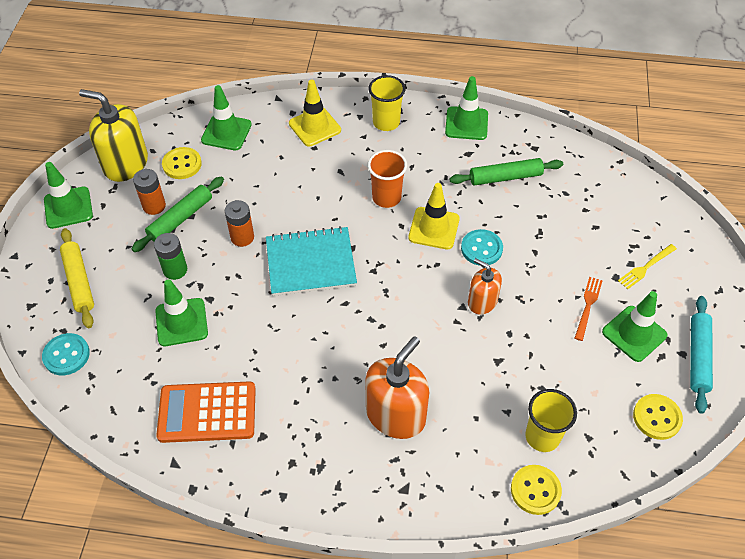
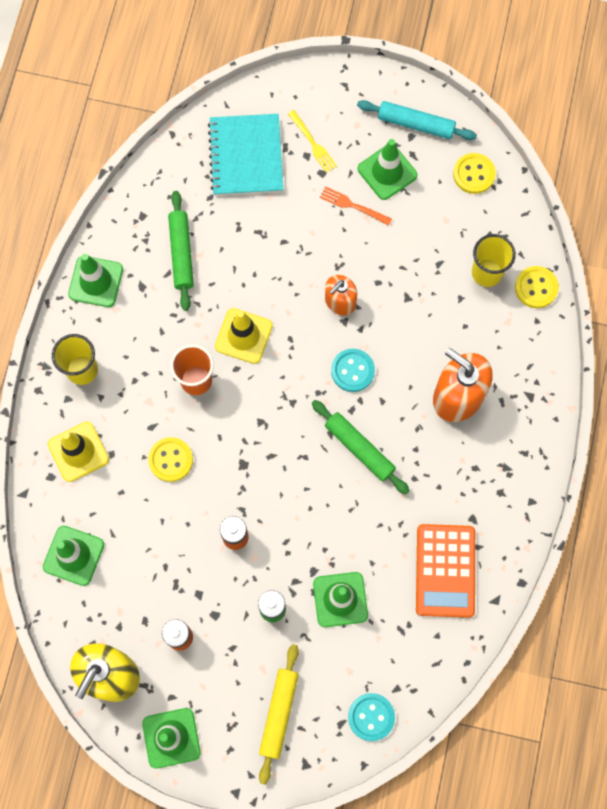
camera: 85 degrees left, 20 degrees up
(79, 281) = (278, 713): yellow rolling pin -> yellow rolling pin turned 60 degrees counterclockwise
(180, 218) = (201, 606): green rolling pin -> green rolling pin (359, 449)
(182, 164) = (119, 607): yellow button -> yellow button (171, 460)
(310, 263) = (277, 465): turquoise notebook -> turquoise notebook (246, 156)
(481, 249) = (275, 292): turquoise button -> turquoise button (352, 371)

